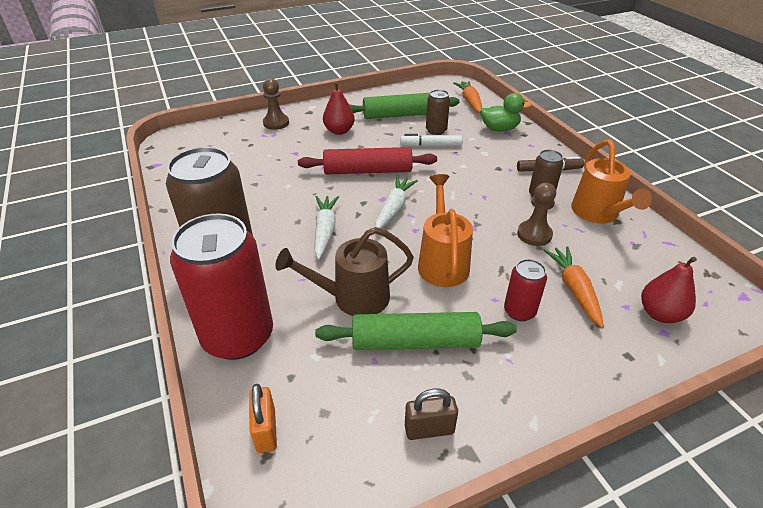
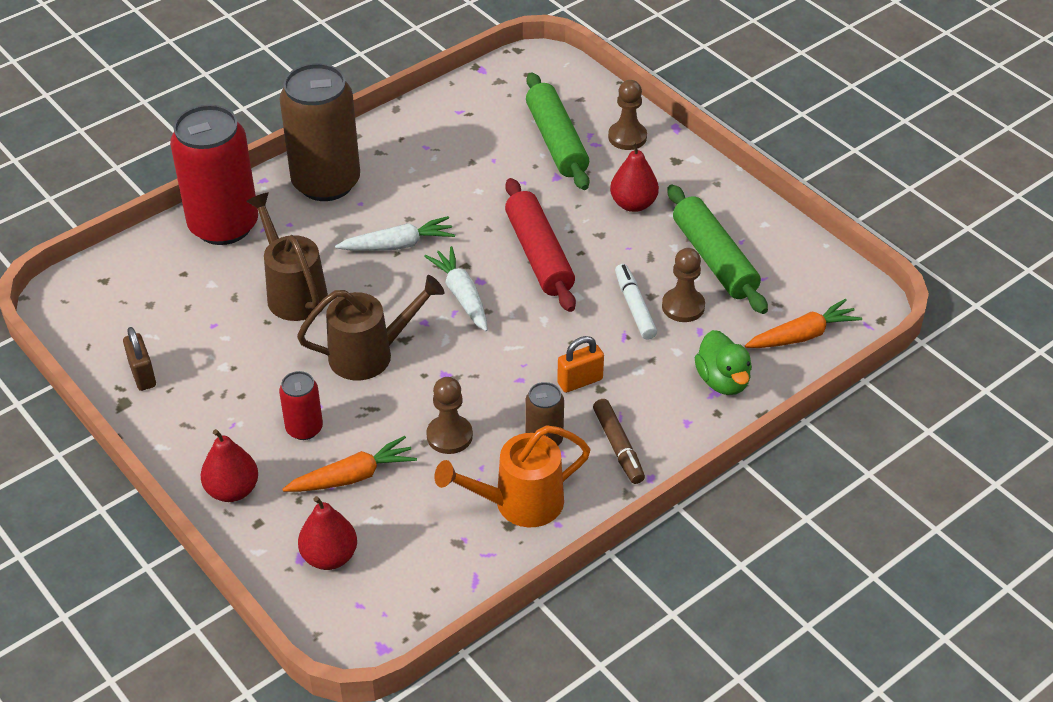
camera: 75 degrees right, 5 degrees up
(266, 431) = (126, 273): orange padlock -> orange padlock (580, 381)
(394, 208) = (461, 295): white carrot -> white carrot turned 120 degrees counterclockwise
(415, 342) = (242, 350): green rolling pin -> green rolling pin (556, 141)
(436, 130) = (683, 306): brown can -> brown pawn
(442, 262) = (371, 354): orange watering can -> brown watering can
(591, 369) = (232, 490): none -> red pear

